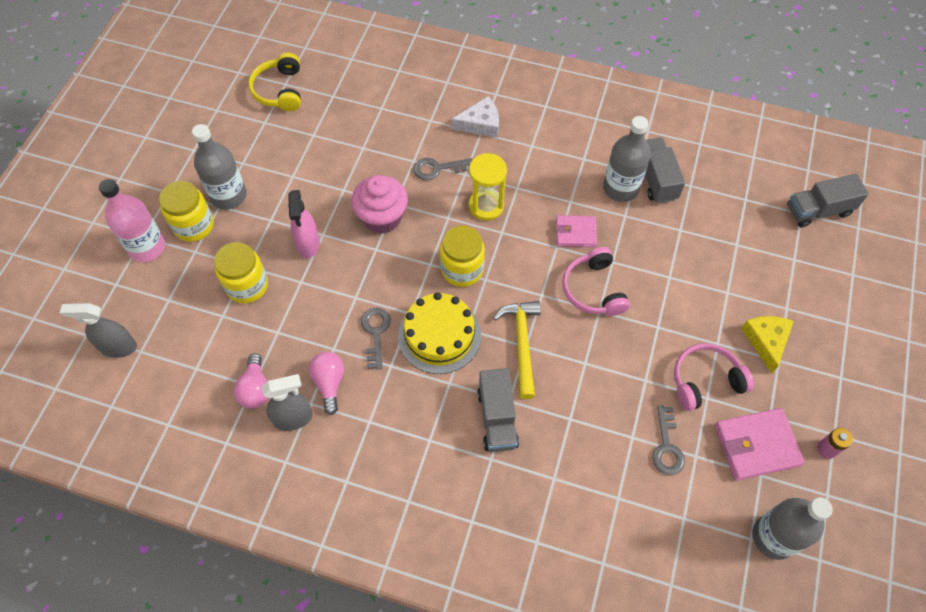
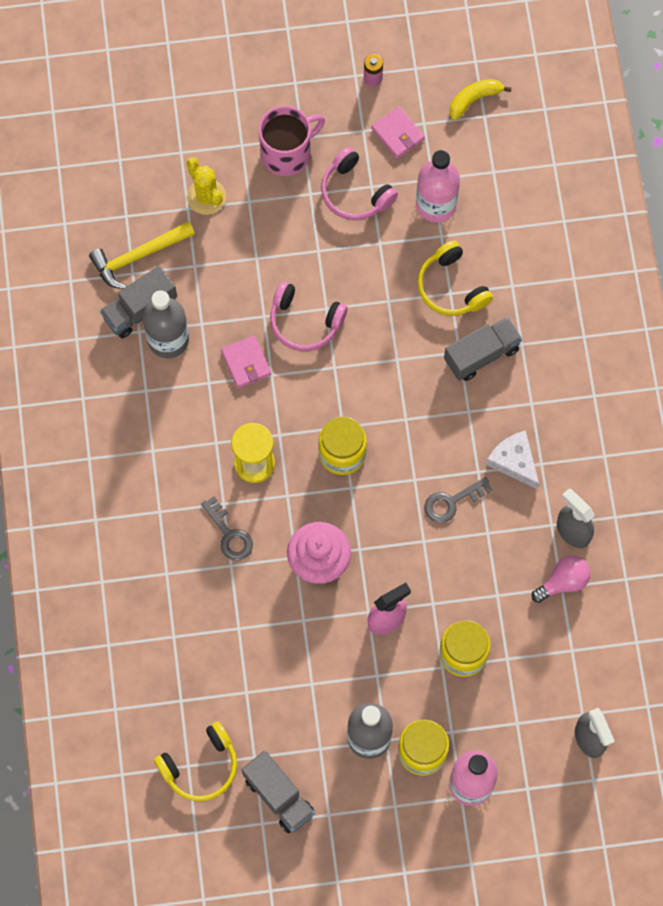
camera: 115 degrees left, 10 degrees up
(329, 383) = (523, 518): pink light bulb -> none
(439, 335) = (425, 442): yellow cake -> none
(480, 124) = (147, 517): white cheese -> white cheese (514, 461)
(522, 344) = (396, 364): yellow hammer -> yellow hammer (138, 256)
(575, 422) = (451, 287): none -> yellow headphones
(593, 289) = (305, 322): pink headphones -> pink headphones turned 60 degrees clockwise
(667, 446) = (436, 205): grey key -> pink bottle
(743, 262) = (206, 197): none -> yellow cactus
(756, 445) = (398, 134): pink wallet -> pink wallet, size x0.64
(766, 341) = (287, 153): yellow cheese -> pink mug
(773, 537) = (474, 99): grey bottle -> yellow banana
(818, 210) = (109, 145): grey truck -> grey truck (278, 796)

